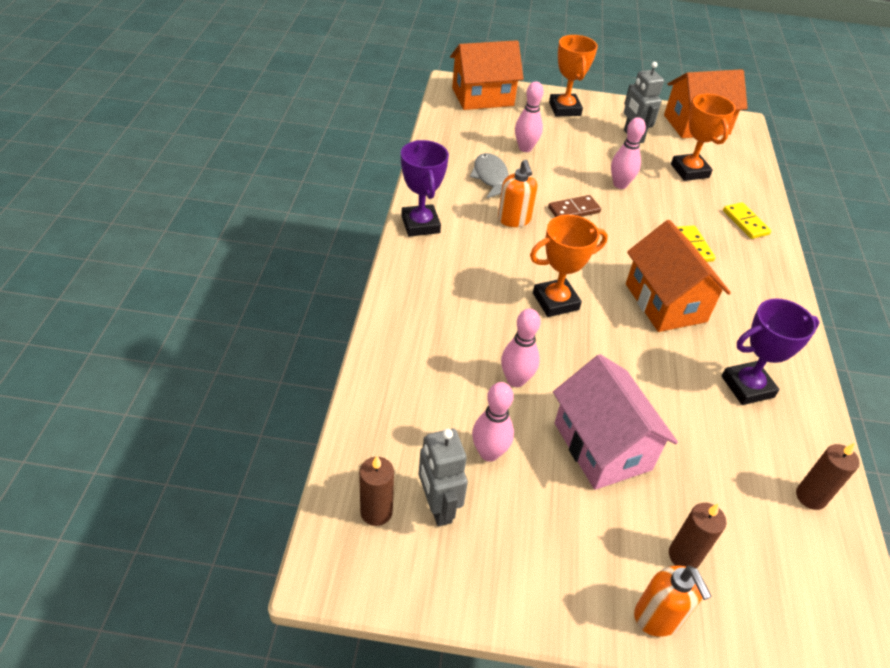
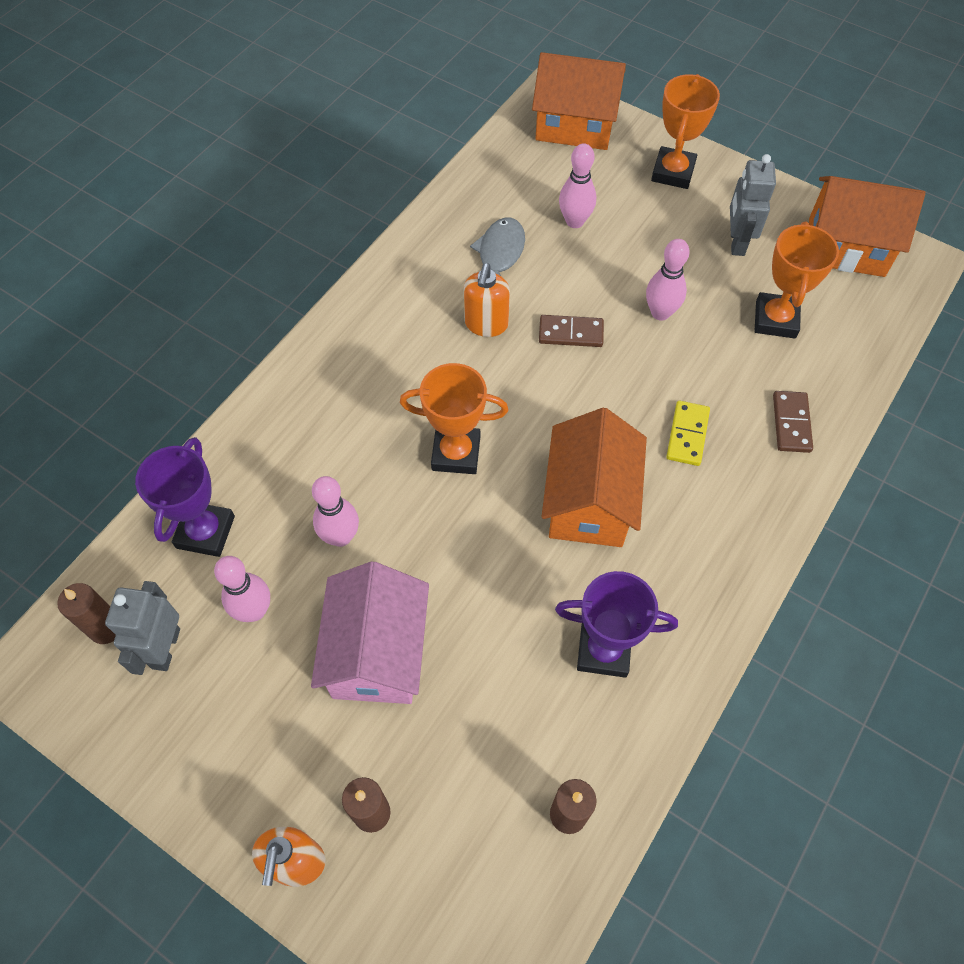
camera: 30 degrees right, 15 degrees up
(420, 224) = (371, 297): purple trophy -> purple trophy (205, 532)
(745, 222) = (791, 423): yellow domino -> brown domino

